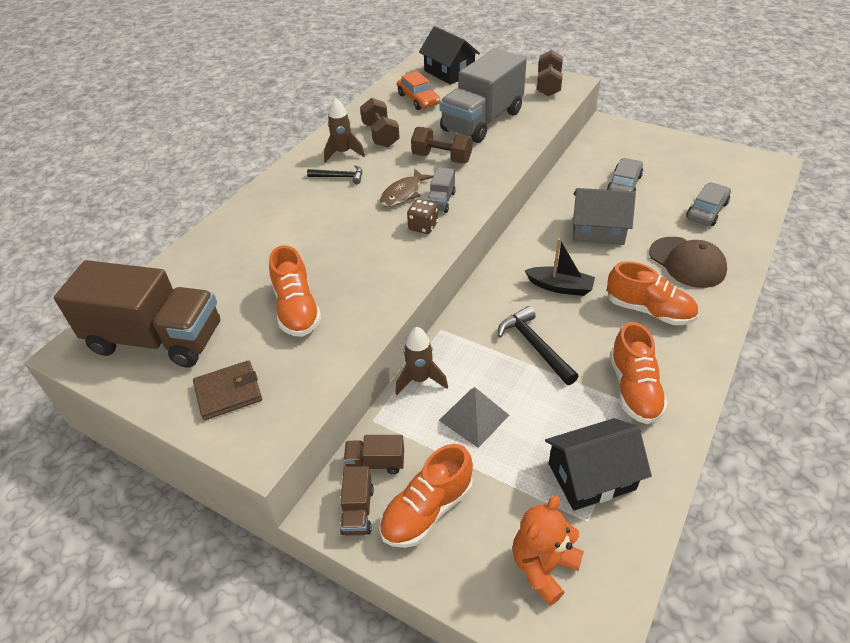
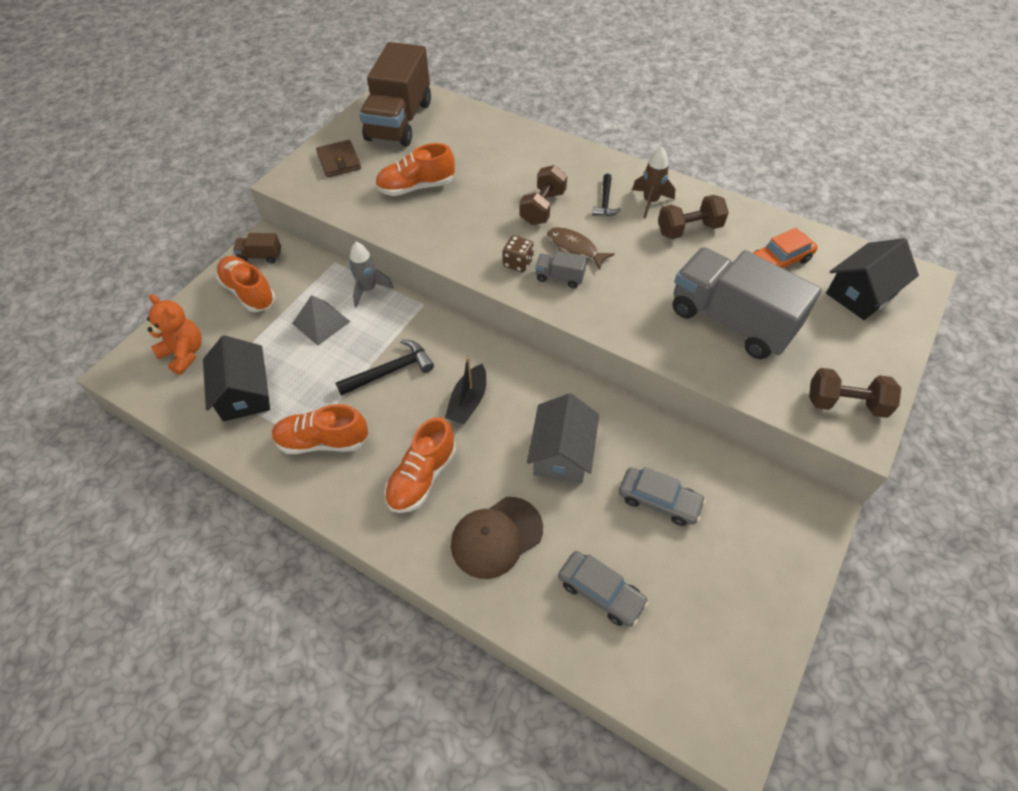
camera: 90 degrees right, 10 degrees up
(375, 463) = (296, 264): brown truck -> none
(420, 379) = (368, 289): brown rocket -> grey rocket
(442, 158) = (643, 280): brown dumbbell -> brown dumbbell (542, 207)

